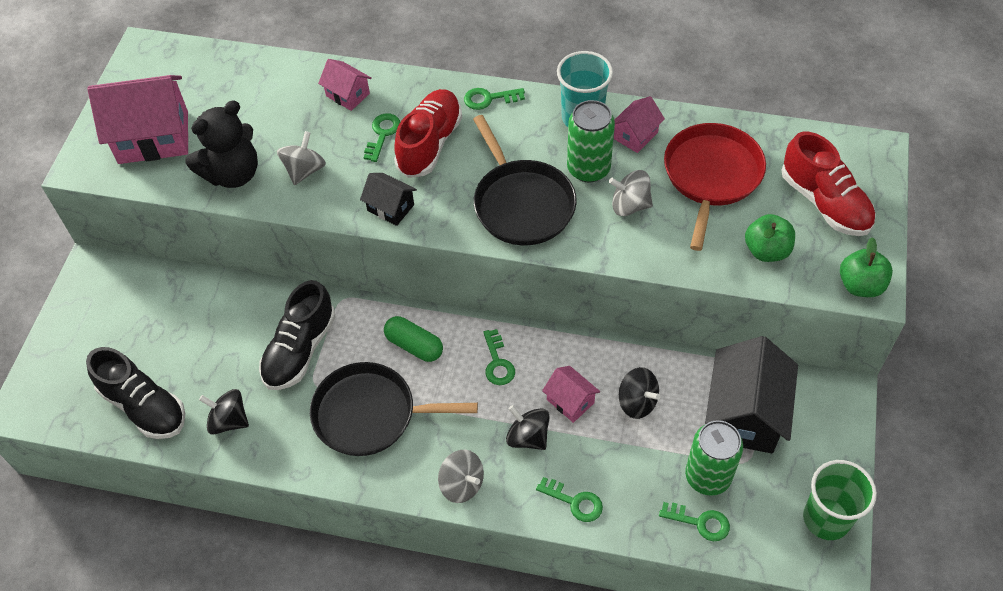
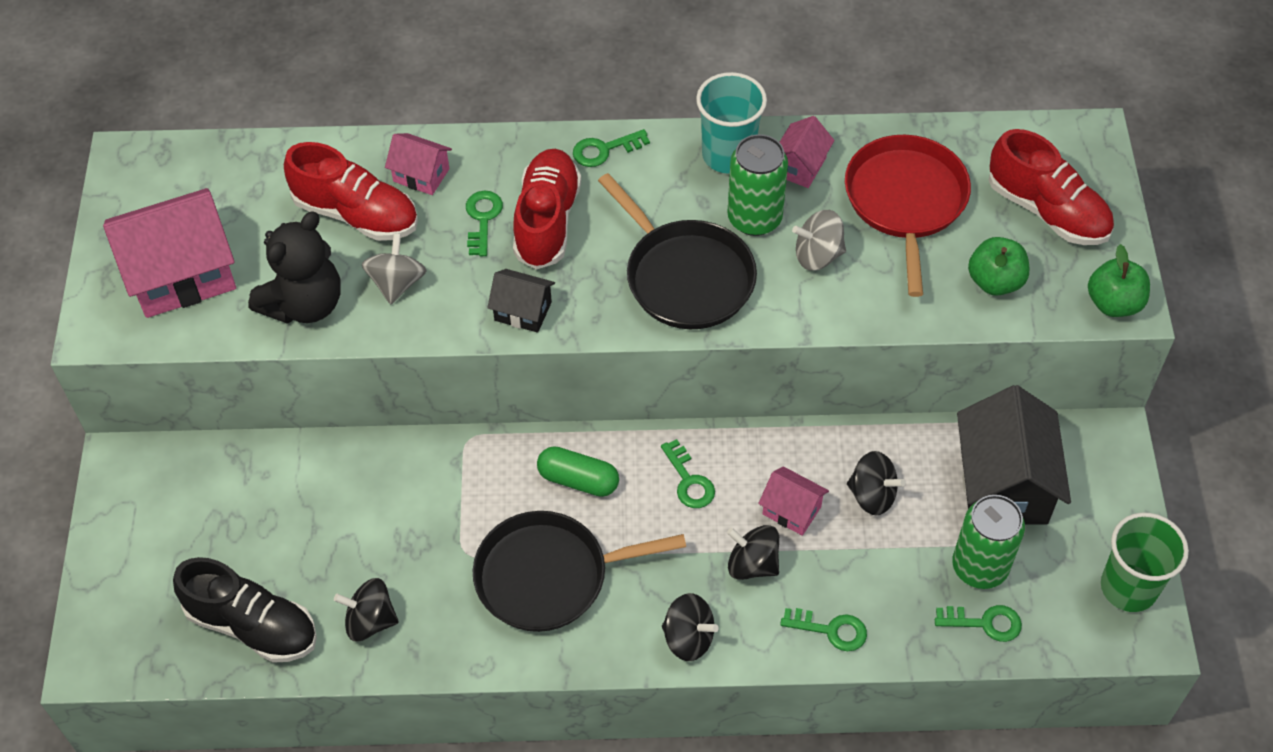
camera: 15 degrees left, 0 degrees up
(291, 115) = (356, 214): none -> red shoe
(300, 350) = (434, 514): black shoe -> none
(462, 484) = (688, 638): grey spinning top -> black spinning top

